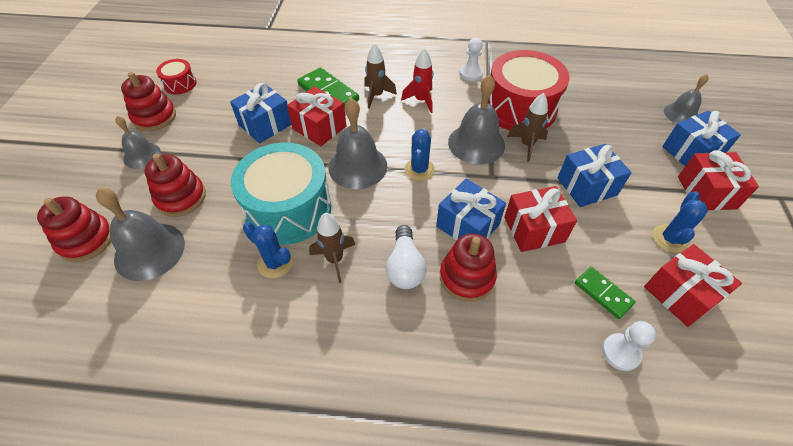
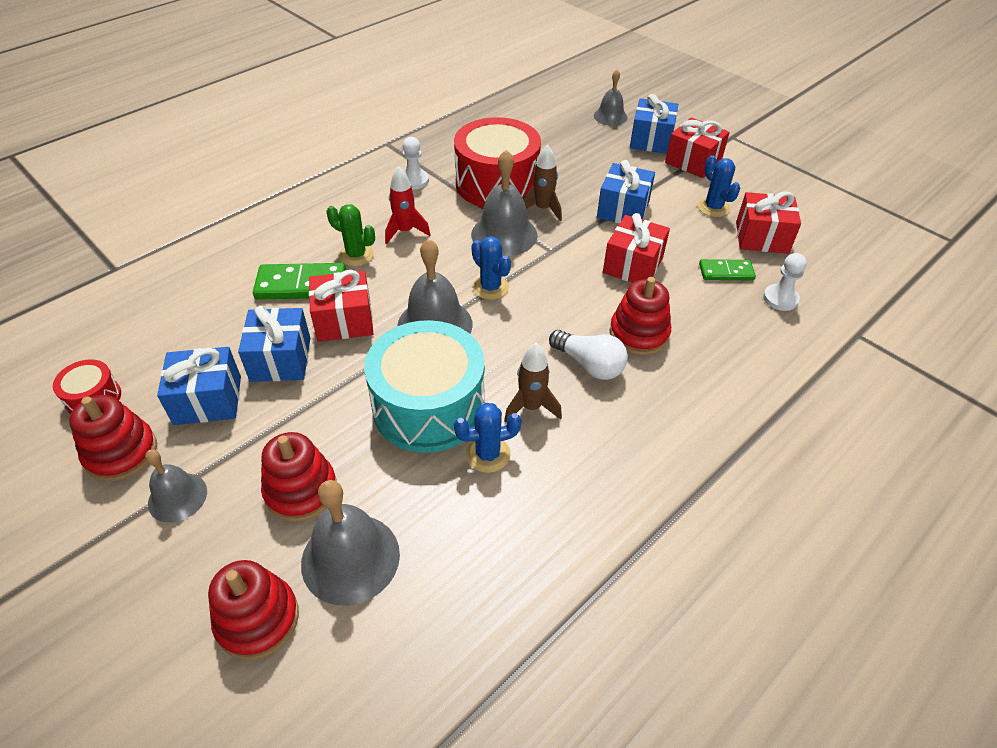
camera: 50 degrees left, 5 degrees down
(376, 96) = (356, 255): brown rocket -> green cactus
(467, 225) = (587, 299): blue gift -> blue gift (208, 400)

